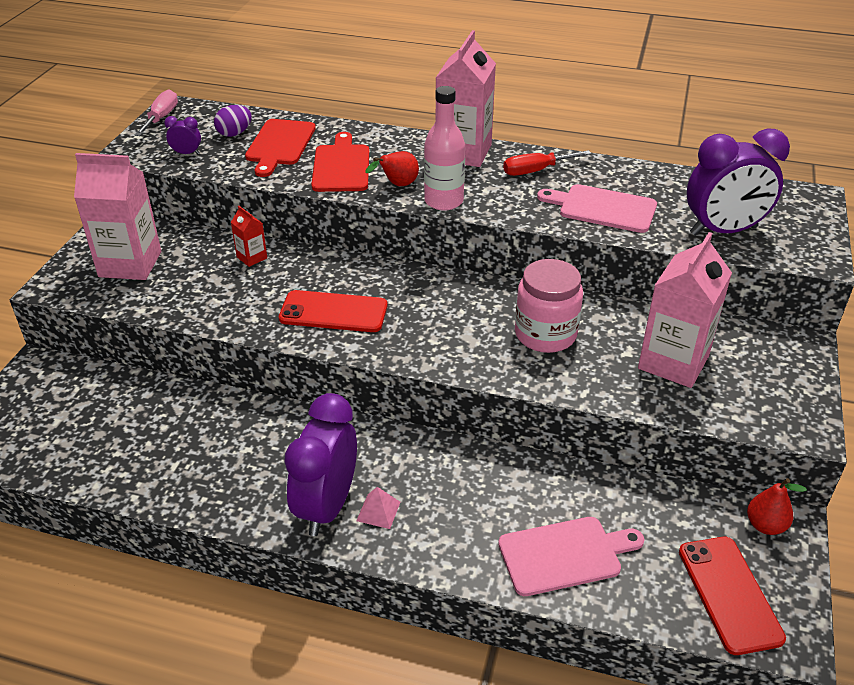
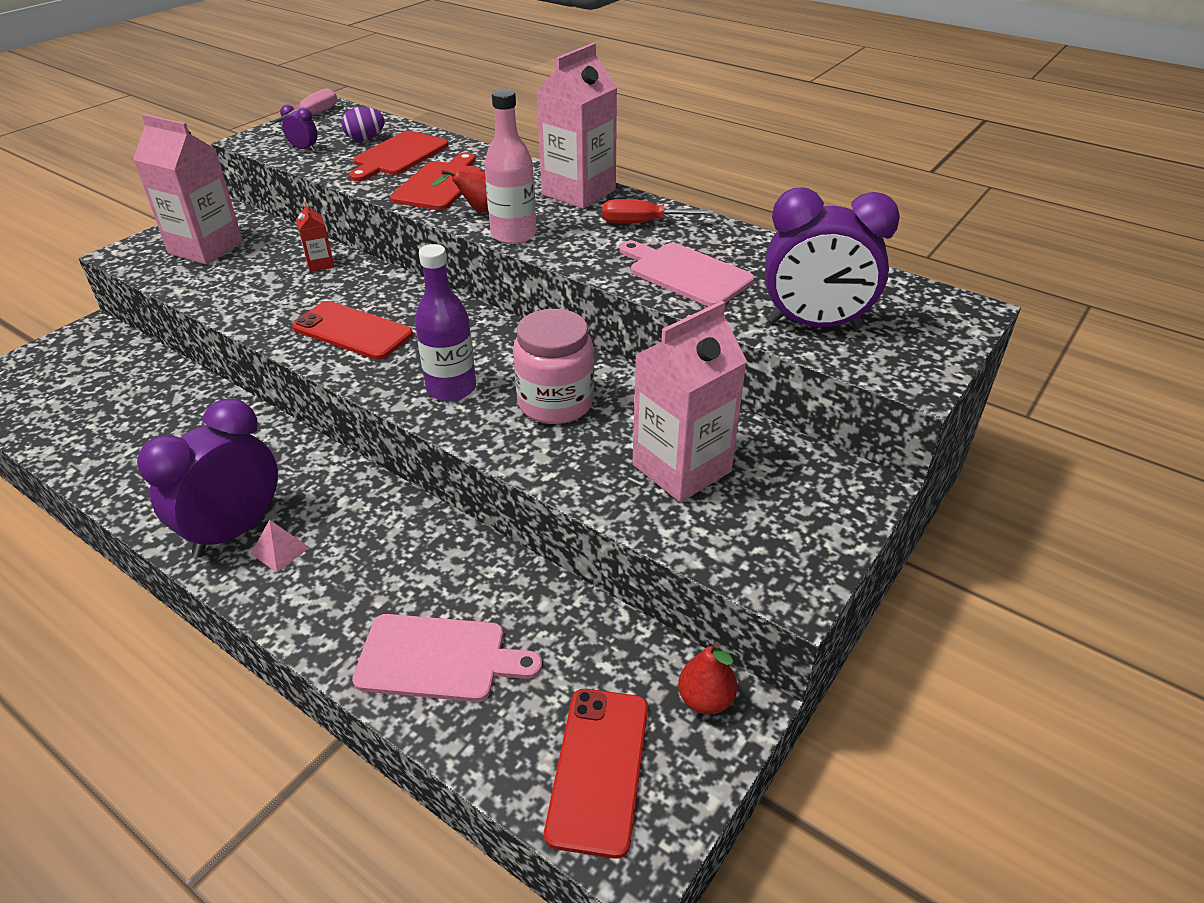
camera: 20 degrees right, 0 degrees up
(456, 342) = (451, 388): none -> purple bottle

